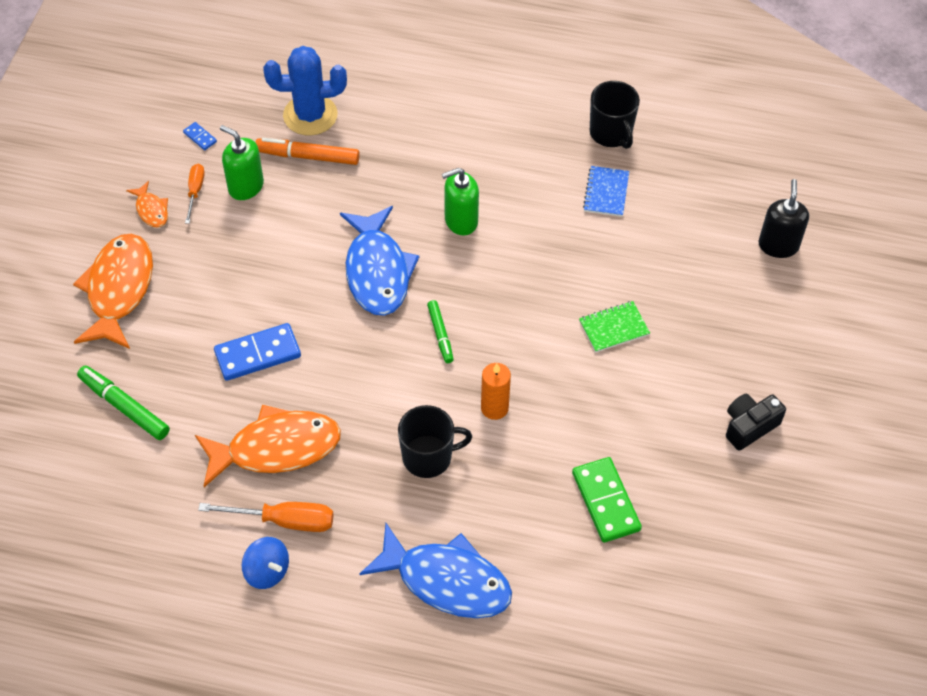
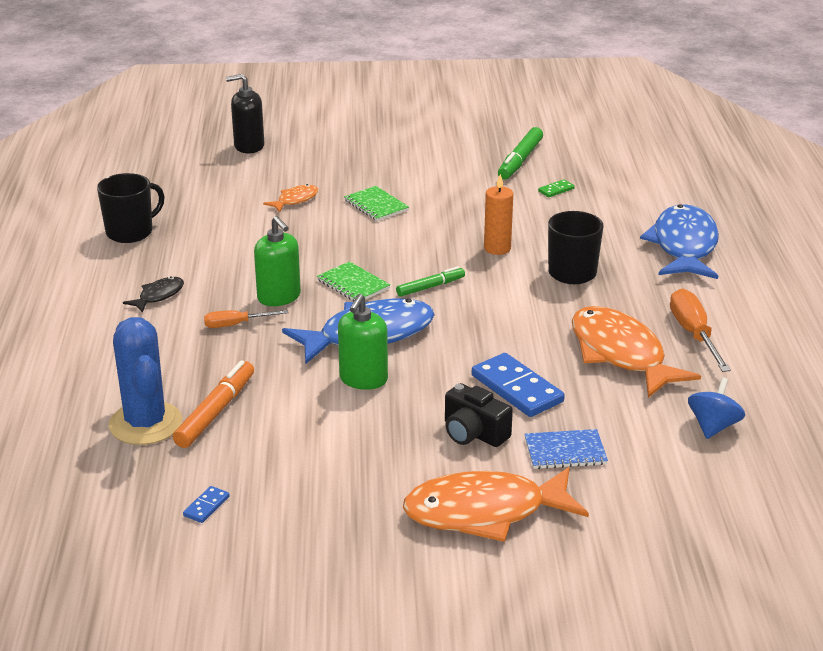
camera: 105 degrees left, 25 degrees down
(124, 407) = (641, 464): green marker -> green marker (520, 160)
(151, 210) = (346, 518): orange fish -> orange fish (295, 200)
(195, 191) = (302, 488): orange screwdriver -> orange screwdriver (236, 325)
(246, 186) = (280, 449): green soap dispenser -> green soap dispenser (363, 379)
(267, 571) = (751, 333): blue spinning top -> blue spinning top (713, 426)
(308, 156) = (216, 412): orange marker -> orange marker turned 150 degrees counterclockwise
(465, 277) = (353, 284): none -> green notebook
(491, 141) = (159, 296): none -> black fish
(605, 501) = (556, 190): green domino -> green domino, size x0.46
(606, 192) = (212, 226): blue notebook -> blue notebook (565, 451)
(749, 426) = (445, 143): black camera -> black camera (473, 433)

